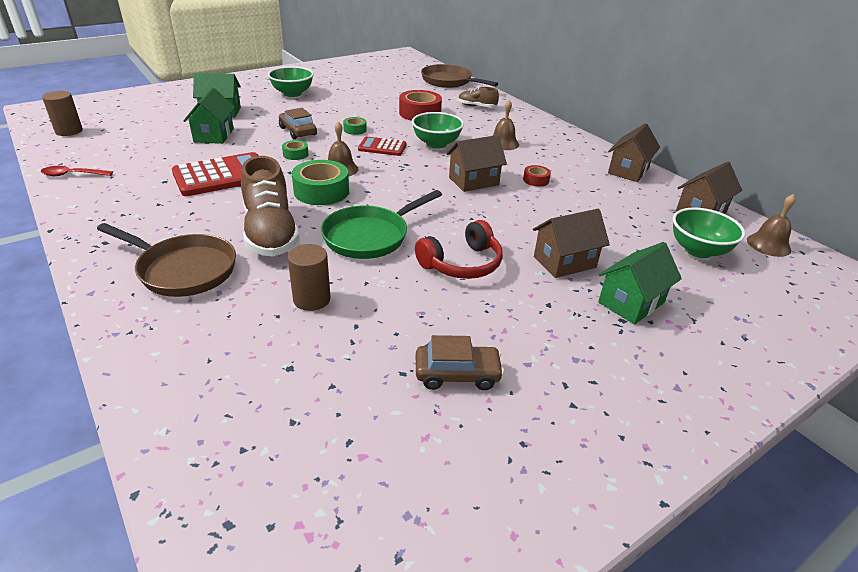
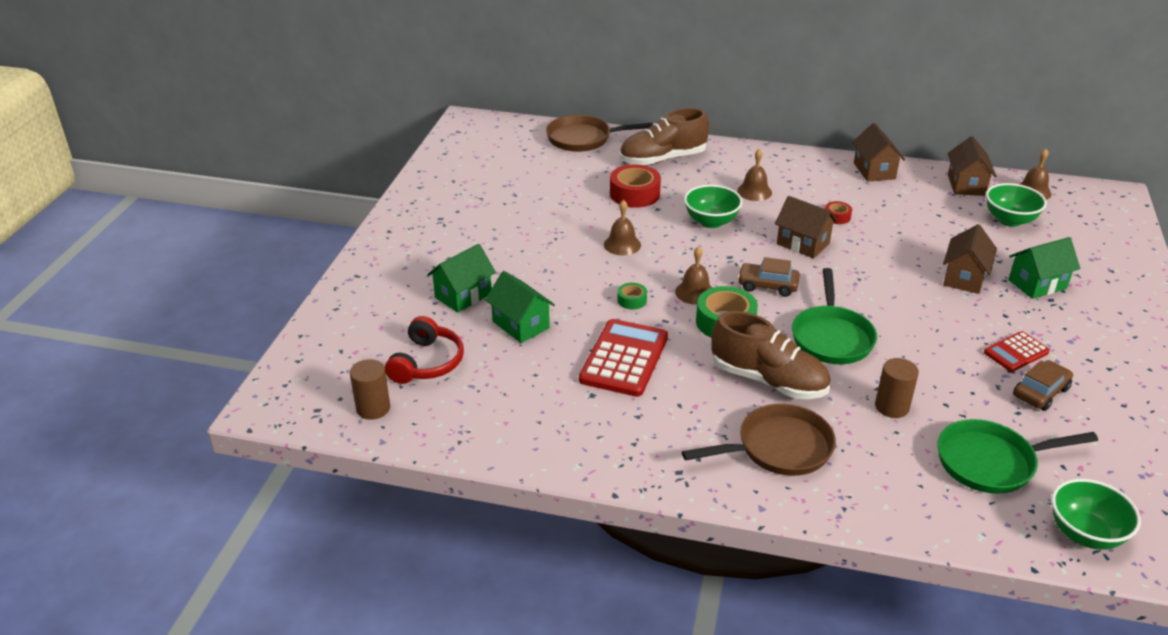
camera: 40 degrees left, 0 degrees up
(72, 175) = (502, 443): red spoon -> none
(292, 93) = (478, 234): green bowl -> green bowl (1085, 534)
(295, 388) = (991, 462): none -> green pan
(298, 131) = (581, 275): brown car -> brown car (767, 285)
(355, 130) = (622, 244): green tape -> brown bell
(382, 147) = (680, 250): red calculator -> red calculator (1016, 352)
(462, 264) = (918, 319): red headphones -> red headphones (427, 363)
(473, 181) = (803, 244): brown house -> brown house turned 75 degrees counterclockwise
(477, 106) = (662, 159): brown shoe -> brown shoe, size x1.95
(631, 302) = (1037, 284): green house -> green house turned 60 degrees clockwise

